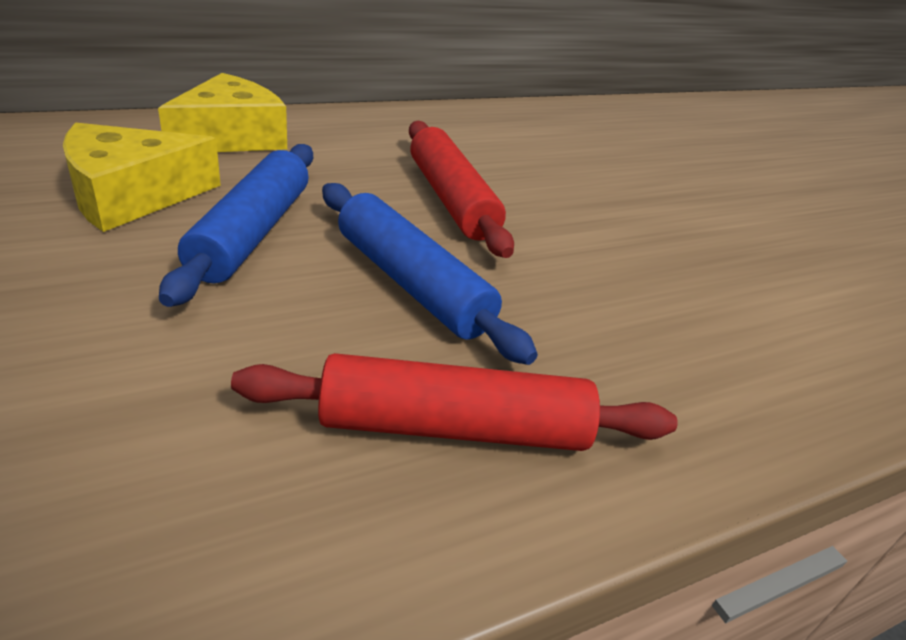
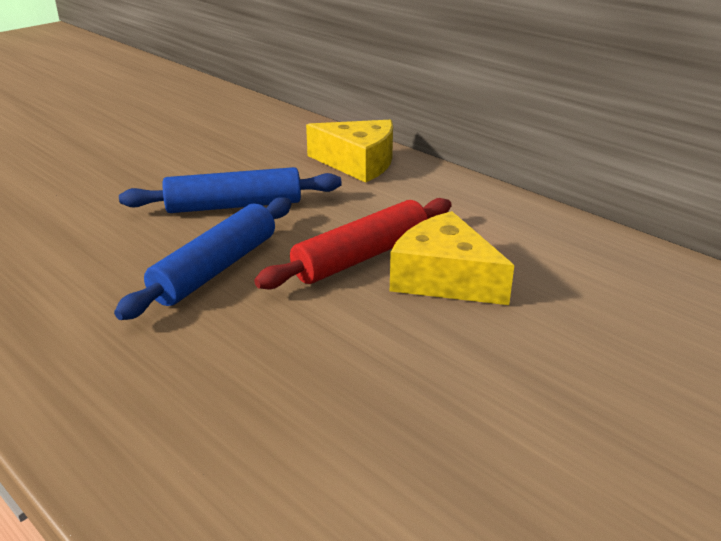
camera: 75 degrees right, 5 degrees down
(131, 196) = (245, 165): yellow cheese -> yellow cheese (444, 278)
(454, 428) = (66, 316): red rolling pin -> none

